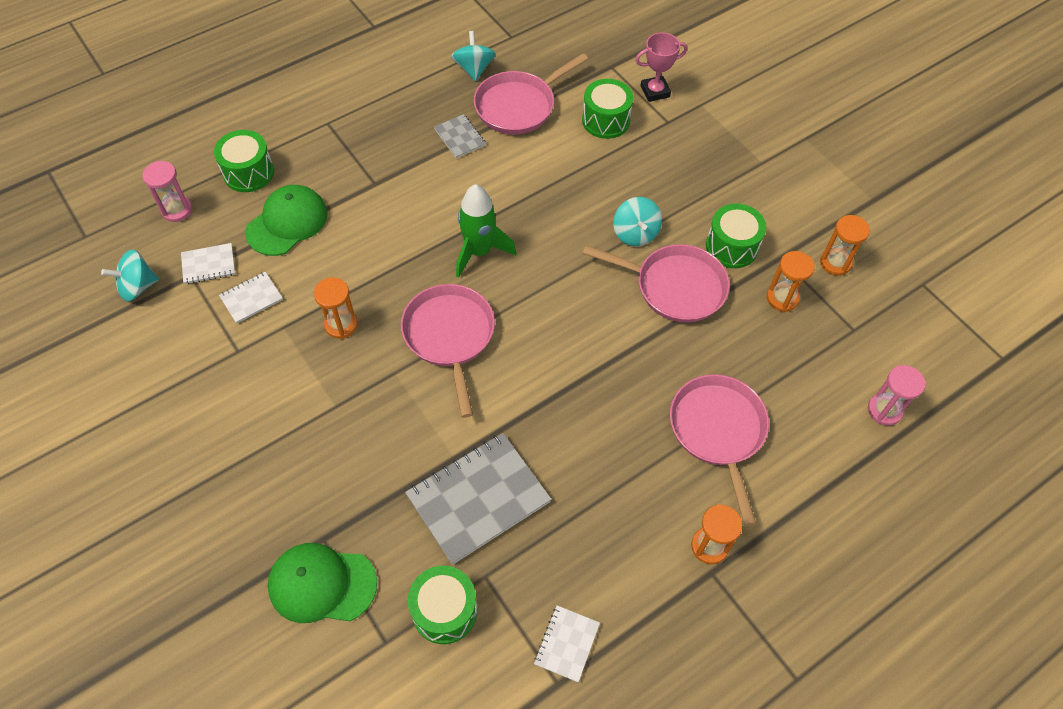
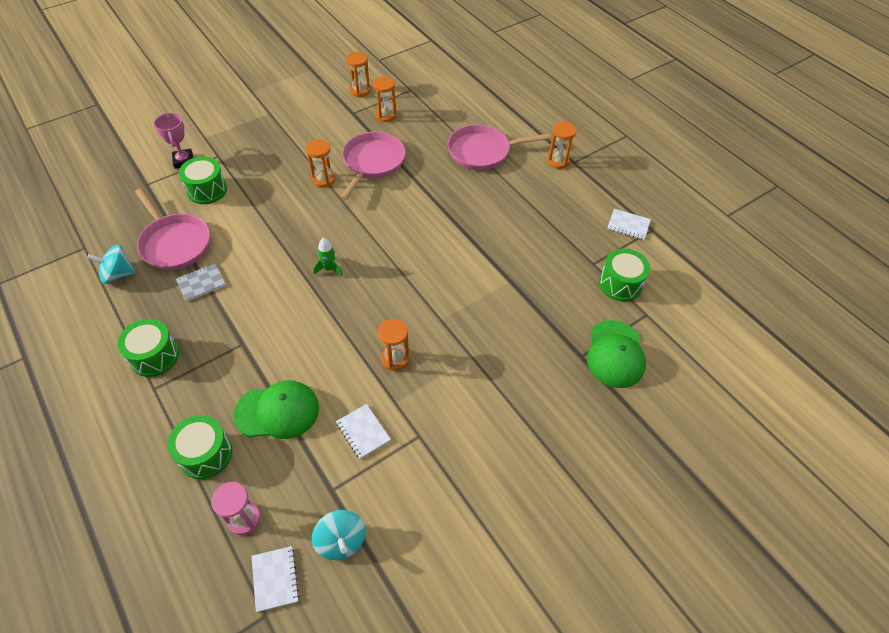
camera: 90 degrees left, 5 degrees down
(208, 265) = (320, 475): white notebook -> white notebook (275, 579)
(287, 222) = (277, 411): green cap -> green cap turned 135 degrees clockwise
(450, 336) = (409, 286): pink pan -> none
(478, 498) = (540, 267): grey notebook -> none
(479, 251) = (329, 269): green rocket -> green rocket, size x0.56
(635, 233) = (323, 179): turquoise spinning top -> orange hourglass
(731, 247) = (341, 134): green drum -> green drum (154, 356)
(884, 410) = (465, 85): pink hourglass -> none

